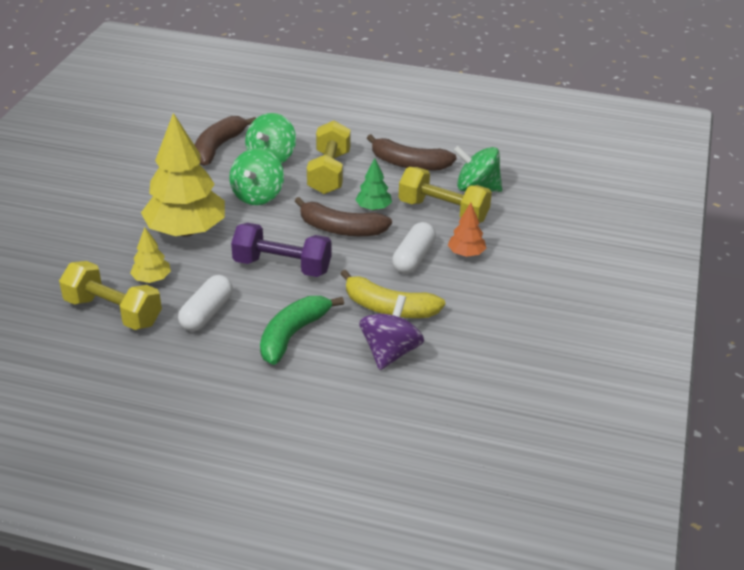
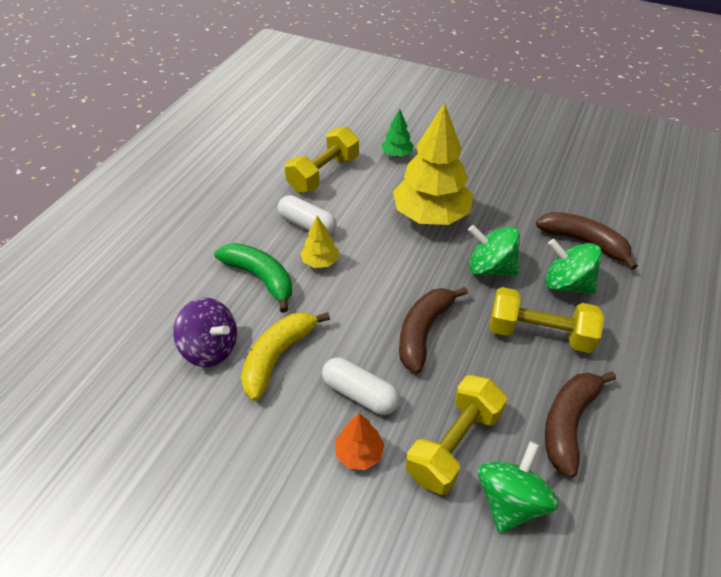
camera: 100 degrees right, 10 degrees up
(152, 279) = (362, 194): yellow tree -> yellow tree (320, 261)
(282, 266) = (364, 278): purple dumbbell -> none
(373, 208) = (464, 368): green tree -> green tree (397, 154)

